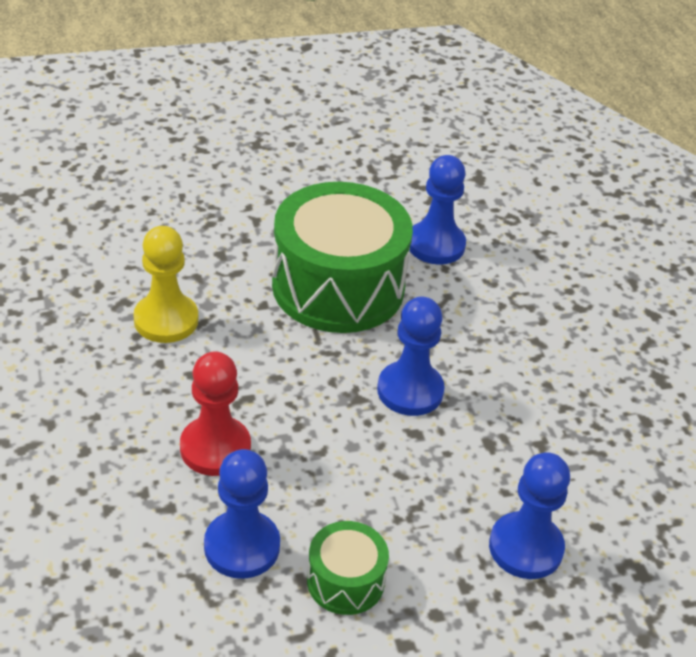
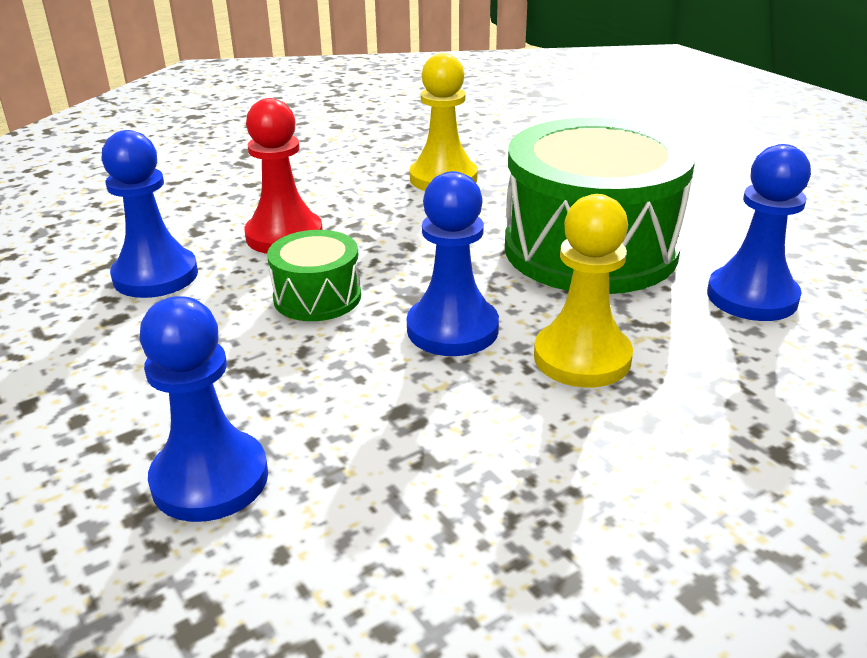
camera: 75 degrees right, 10 degrees down
(345, 581) = (120, 344): green drum -> green drum (317, 297)
(468, 344) = (582, 358): none -> yellow pawn

